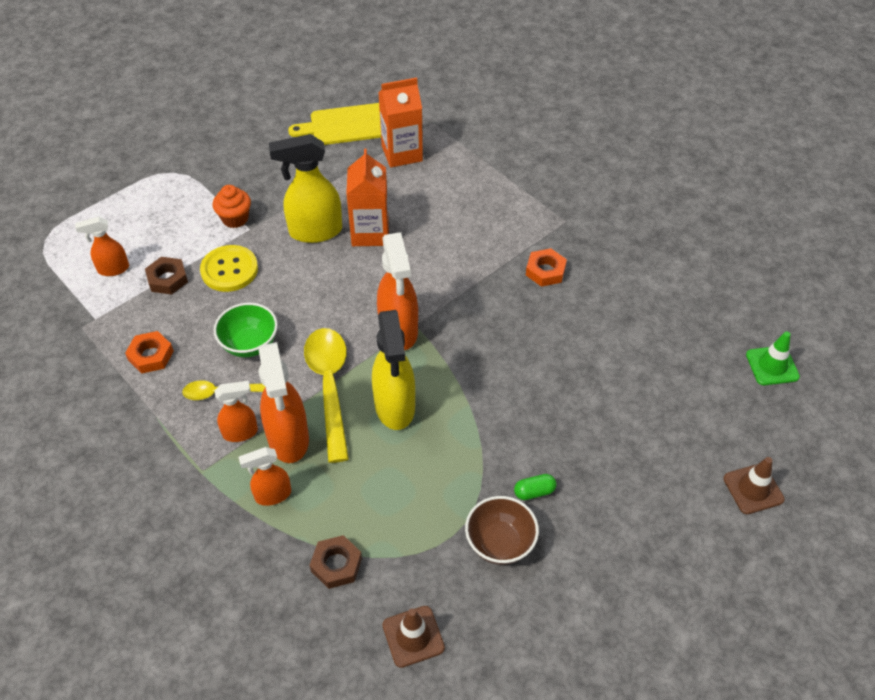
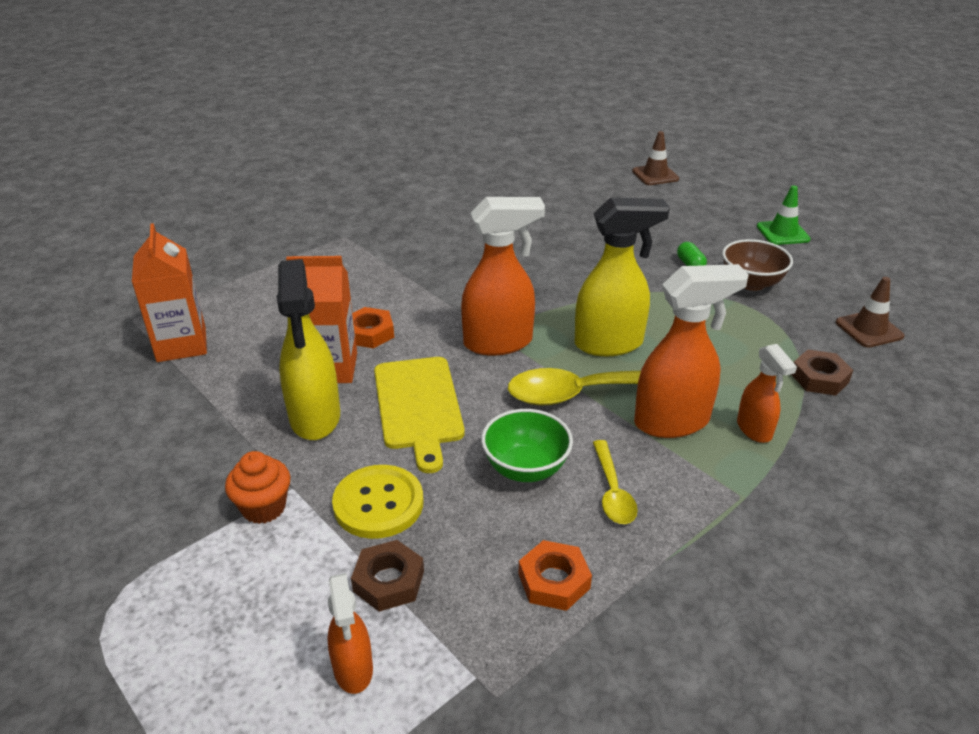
camera: 90 degrees left, 15 degrees down
(241, 432) = (673, 465): orange spray bottle -> none
(348, 125) = (92, 395): yellow cutting board -> yellow cutting board (418, 406)
(545, 271) = (415, 250): orange nut -> orange nut (369, 333)
(772, 366) = (533, 158): green traffic cone -> green traffic cone (783, 233)

